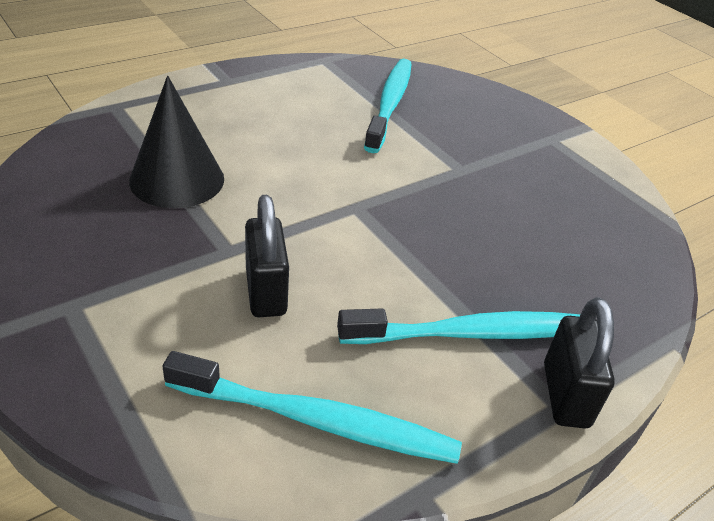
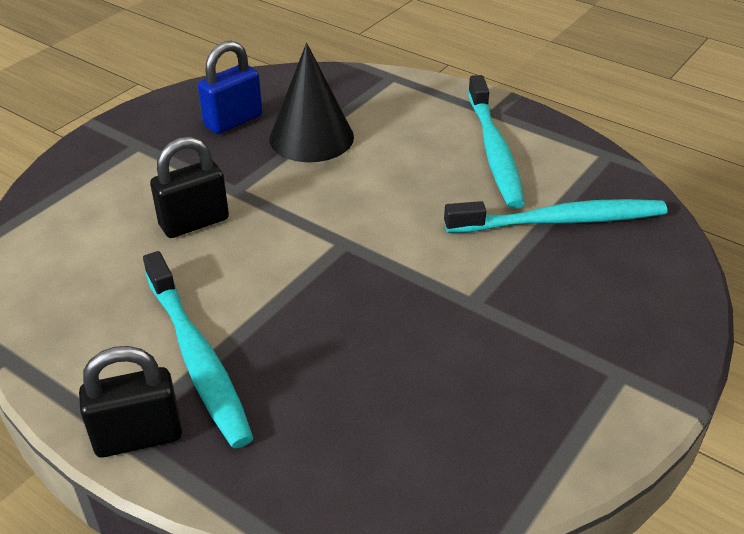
camera: 75 degrees right, 0 degrees up
(95, 220) = (233, 121): none -> blue padlock
(316, 420) = (64, 285): turquoise toothbrush -> turquoise toothbrush (494, 150)

